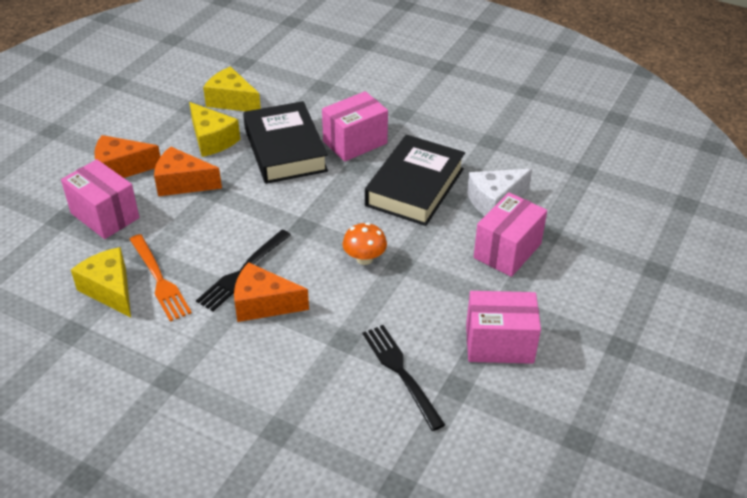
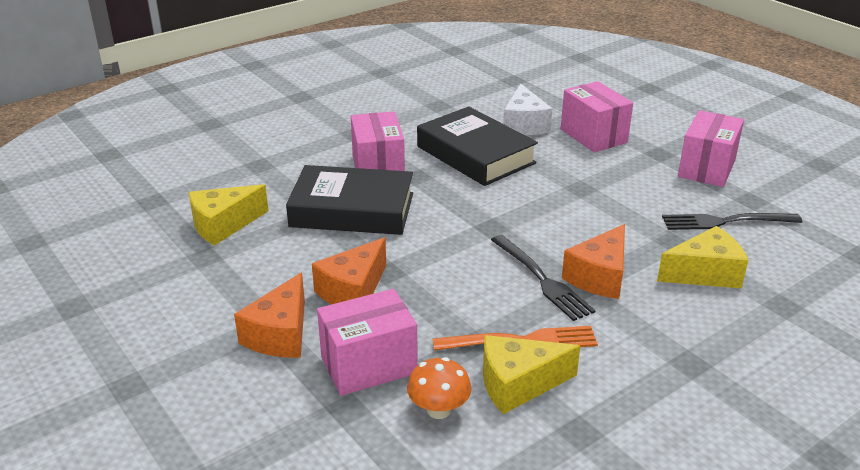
camera: 65 degrees left, 10 degrees down
(212, 140) = (287, 253): yellow cheese -> yellow cheese (705, 273)
(364, 258) = (563, 204): orange mushroom -> orange mushroom (439, 410)

